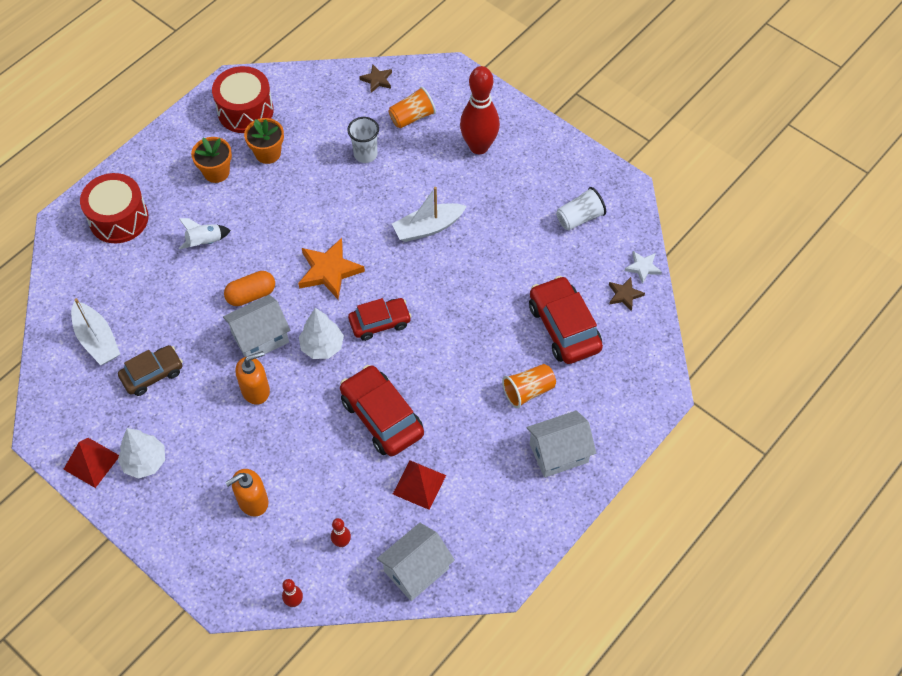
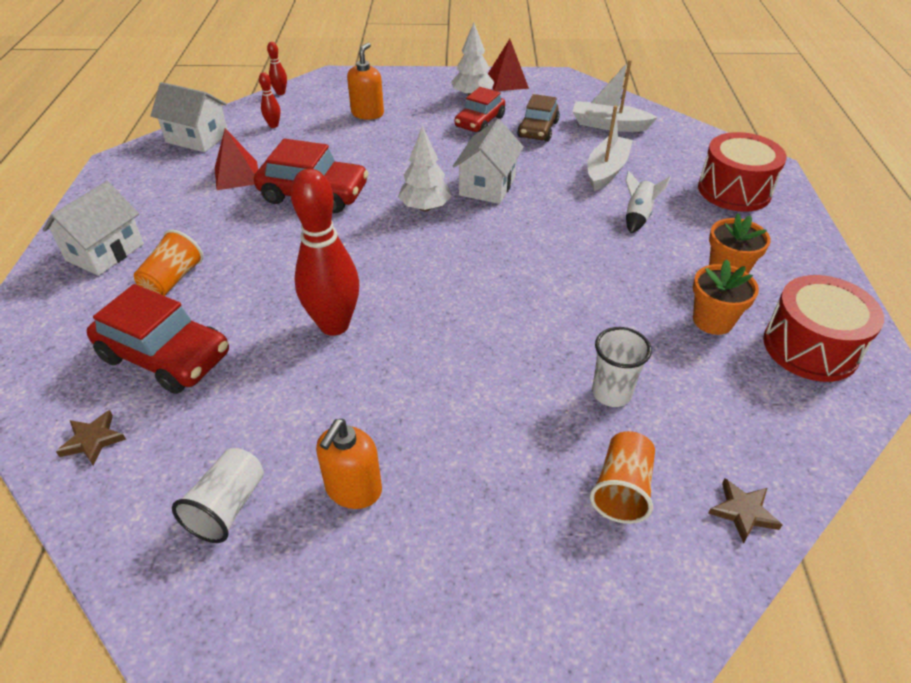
camera: 140 degrees right, 15 degrees down
(251, 295) = (538, 206): orange capsule -> none
(256, 390) = (445, 158): orange soap dispenser -> orange soap dispenser (353, 489)
(329, 271) = (492, 260): orange star -> none
(380, 323) = (390, 250): red car -> red car (479, 122)
(416, 570) = (197, 138): white house -> white house turned 75 degrees counterclockwise
(428, 228) = (435, 360): white boat -> white boat (606, 170)
(479, 146) = (478, 514): red bowling pin -> red bowling pin (334, 325)
(643, 267) = (77, 495): white star -> none

